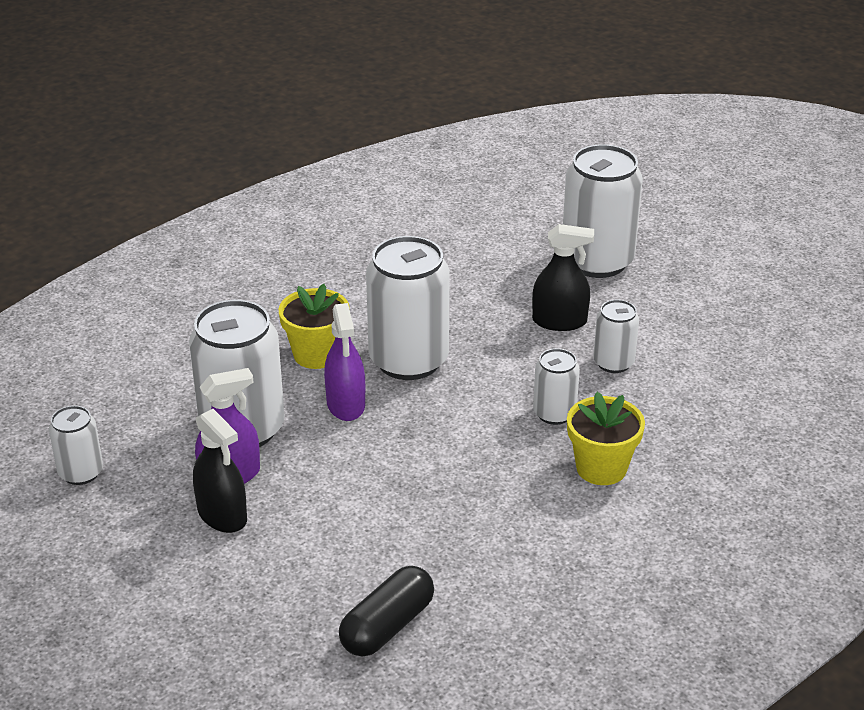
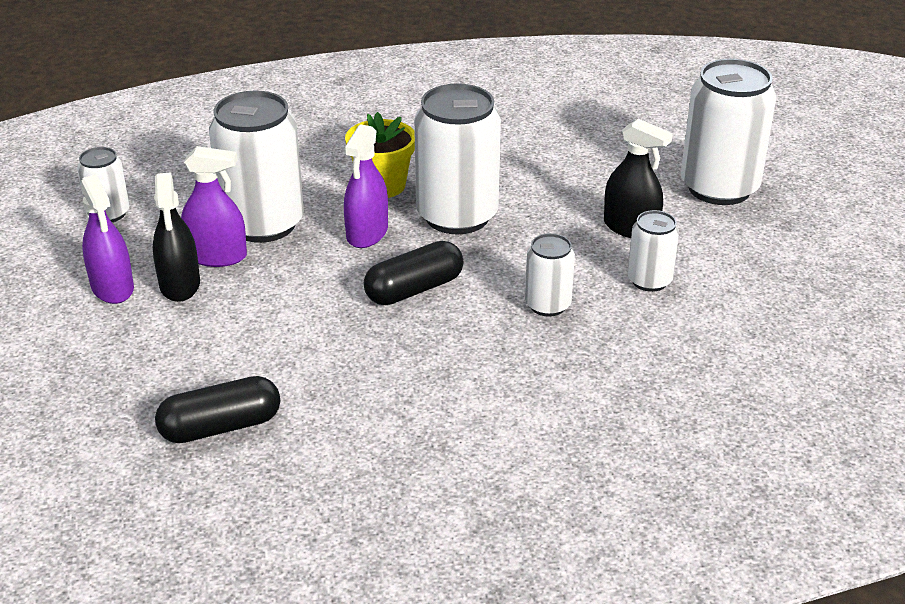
camera: 30 degrees right, 0 degrees up
(160, 542) = (112, 288): none -> purple spray bottle
(434, 441) = (414, 289): none -> black capsule
(601, 468) = (546, 368): yellow flower pot -> none

